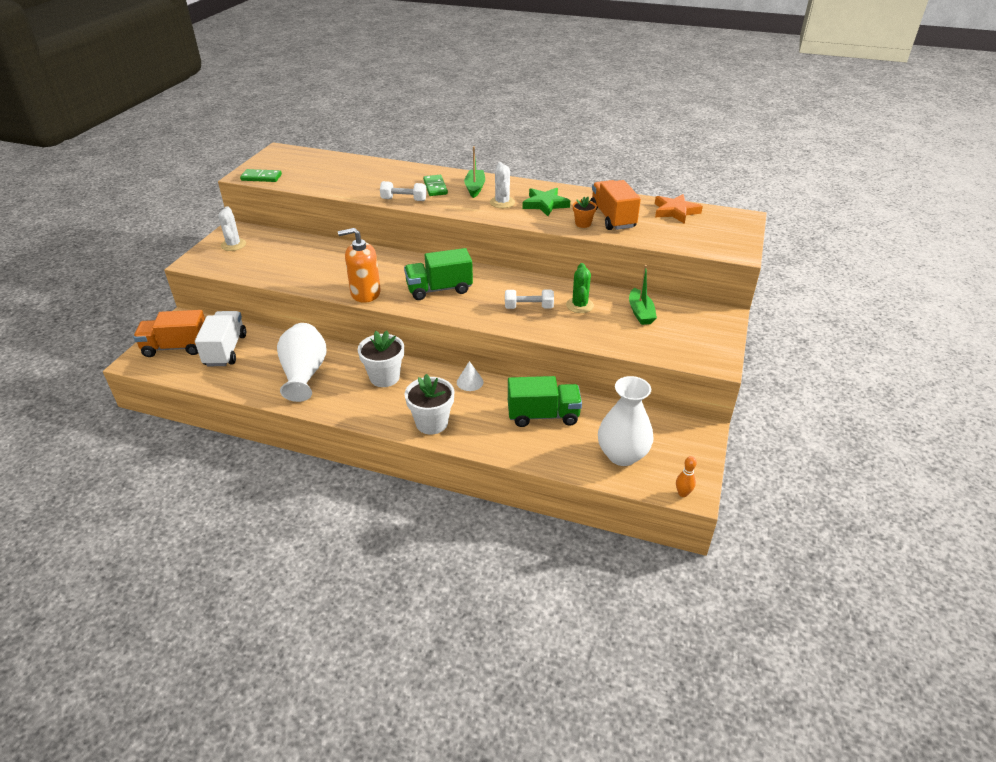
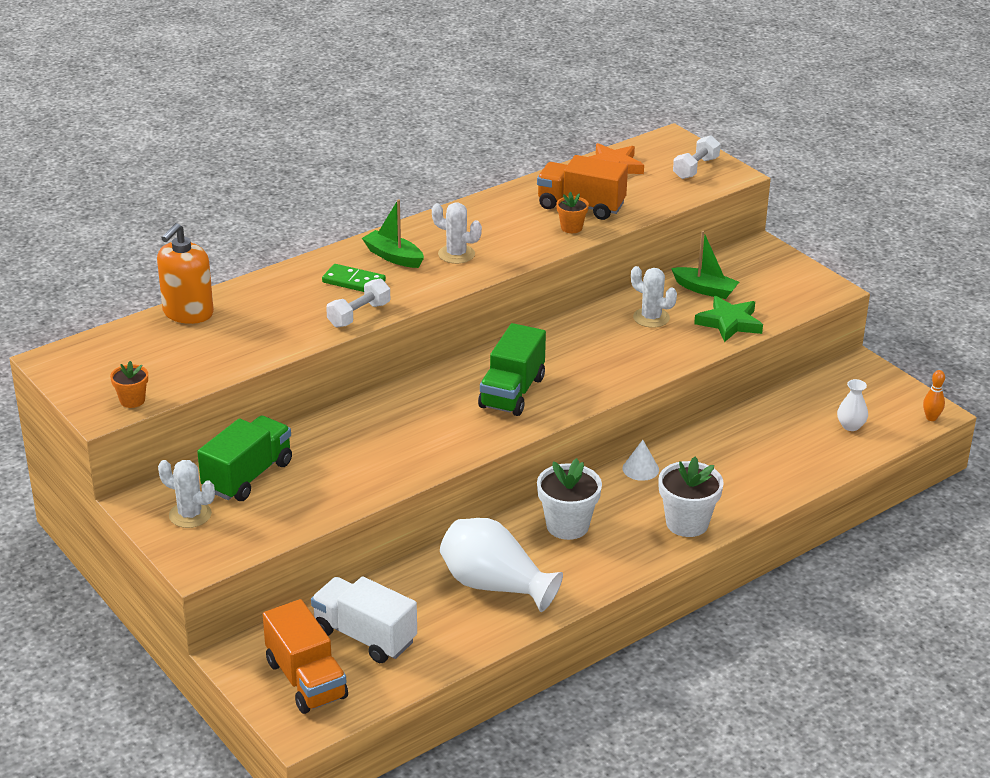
camera: 55 degrees left, 5 degrees down
(176, 347) = (306, 680): orange truck -> orange truck turned 60 degrees counterclockwise
(261, 177) = (132, 400): green domino -> orange flower pot
(365, 293) = (458, 447): orange soap dispenser -> orange soap dispenser (188, 313)
(528, 307) = (619, 350): white dumbbell -> white dumbbell (695, 168)
(543, 415) = (746, 445): green truck -> green truck (248, 476)
(545, 204) = (497, 230): green star -> green star (729, 323)
(579, 305) = (651, 318): green cactus -> white cactus
(622, 455) = (850, 426): white vase -> white vase, size x0.48

